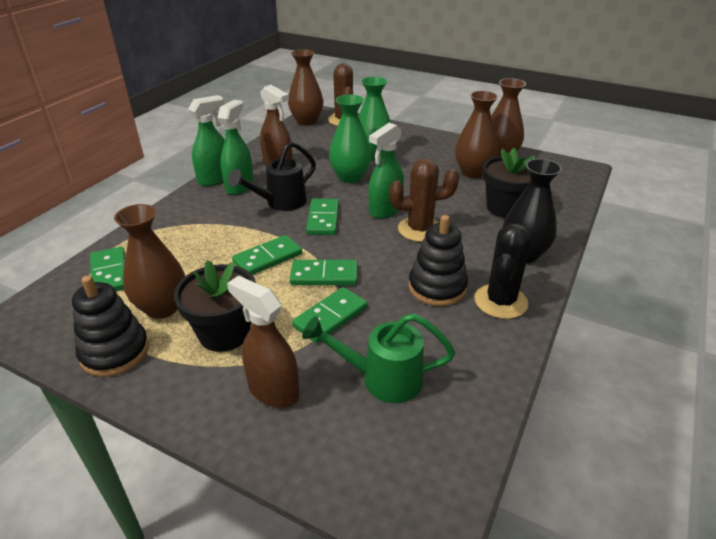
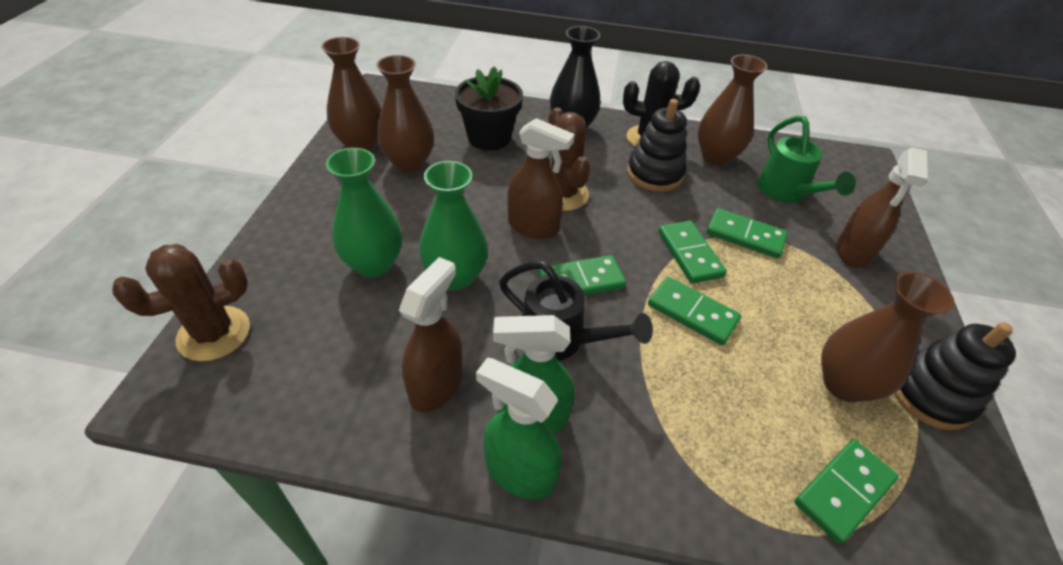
camera: 110 degrees left, 10 degrees up
(224, 333) = (828, 308): black flower pot -> none
(306, 121) = (217, 398): brown vase -> brown vase (716, 157)
(385, 210) = (533, 227): green spray bottle -> brown spray bottle

